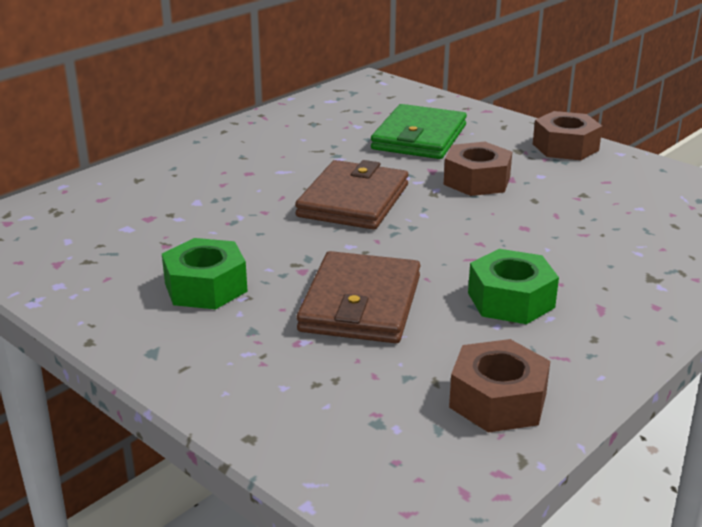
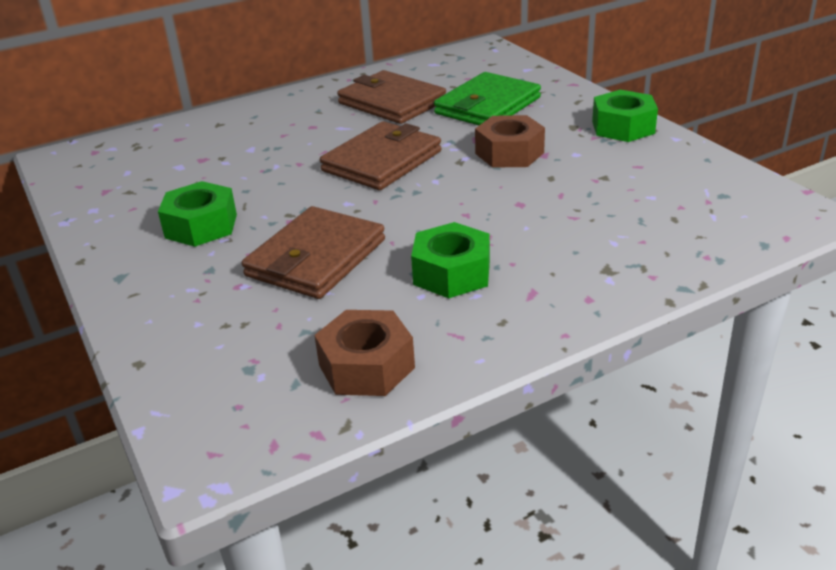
camera: 20 degrees right, 5 degrees up
(316, 142) = (391, 102): none -> brown wallet
(565, 147) = (623, 127): brown nut -> green nut

